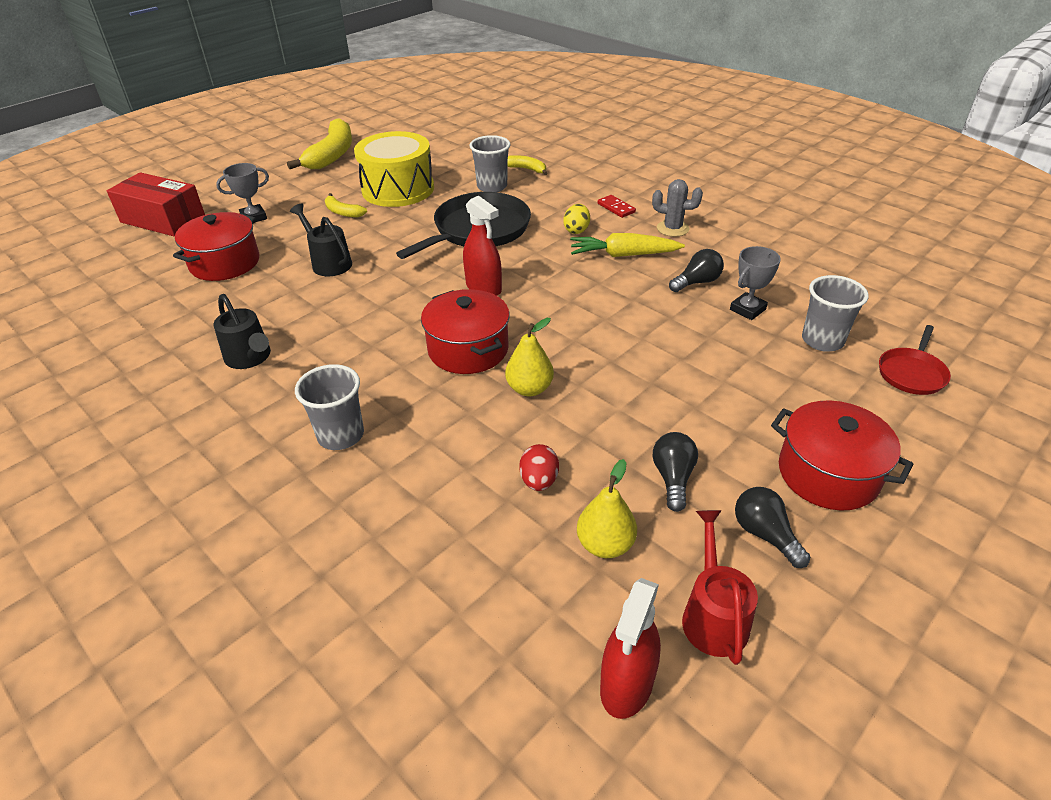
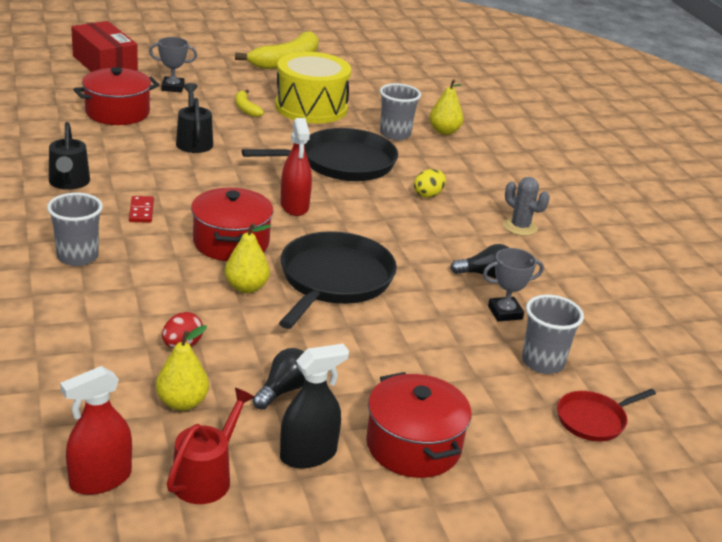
camera: 25 degrees right, 10 degrees down
(526, 169) = (444, 131): yellow banana -> yellow pear
(592, 344) = (334, 280): none -> black pan
(616, 208) = (488, 191): red domino -> red domino (141, 211)
(623, 255) = (446, 229): yellow carrot -> none
(765, 534) = (308, 455): black light bulb -> black spray bottle

